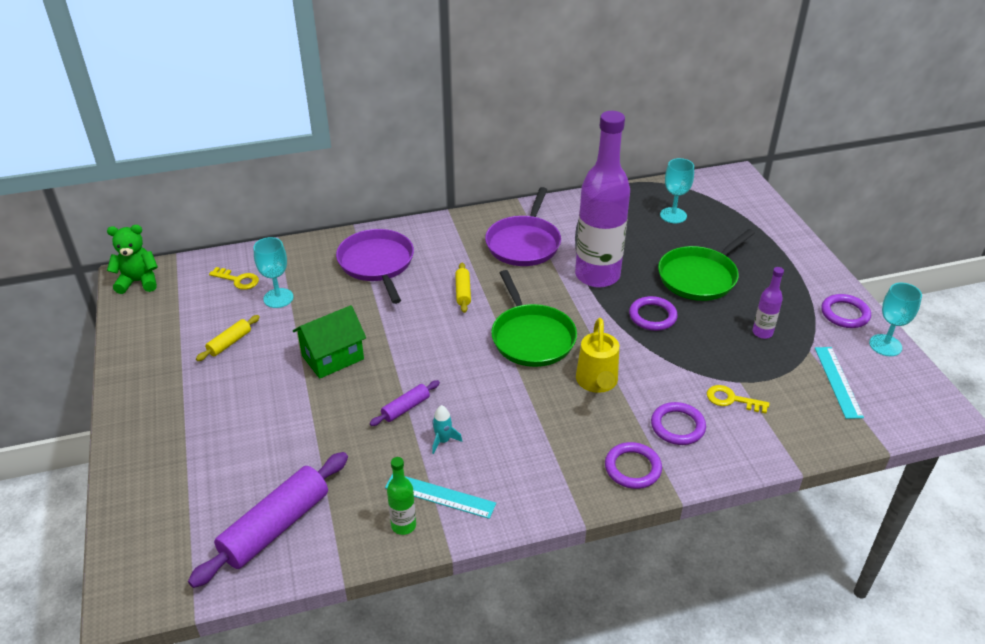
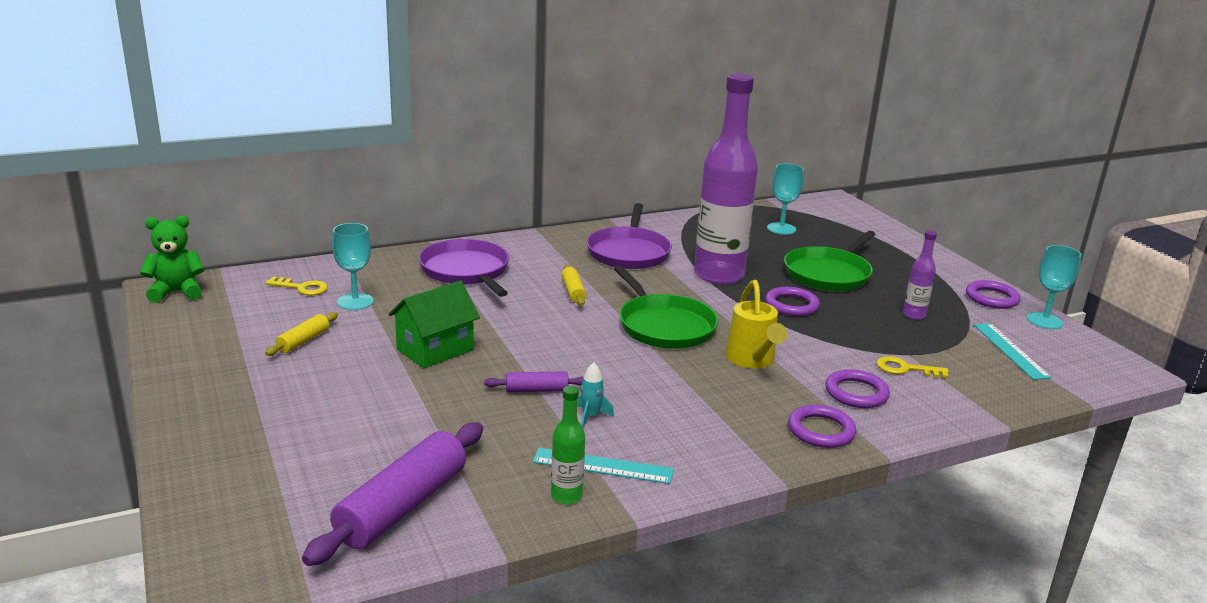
camera: 10 degrees left, 15 degrees down
(405, 408) = (536, 390): purple rolling pin -> purple rolling pin turned 45 degrees clockwise

